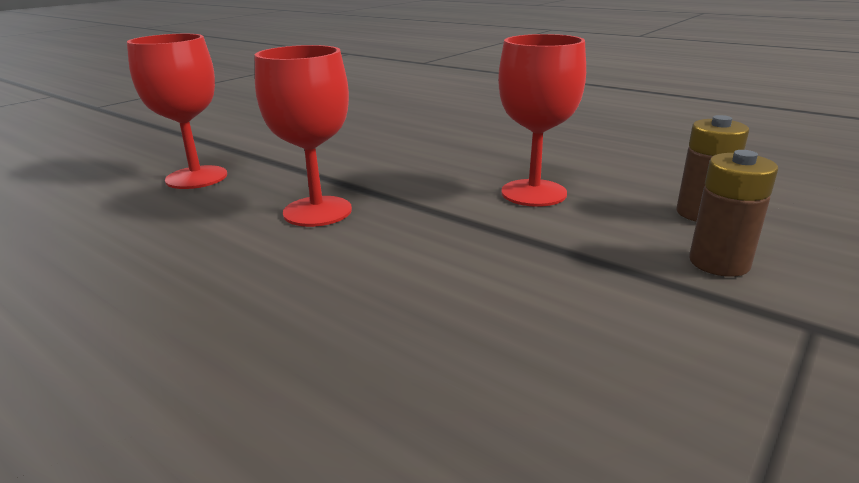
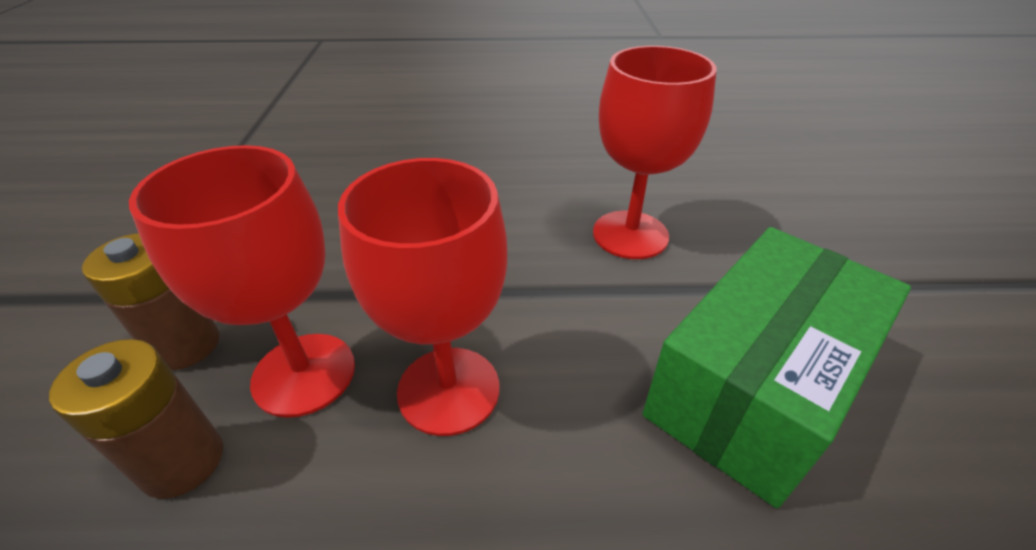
camera: 140 degrees right, 15 degrees up
(196, 177) = (825, 220): red goblet -> red goblet (304, 374)
(389, 156) = (754, 387): none -> green box

